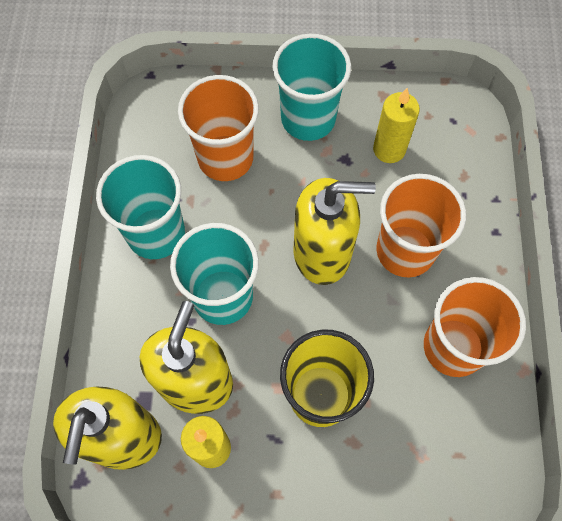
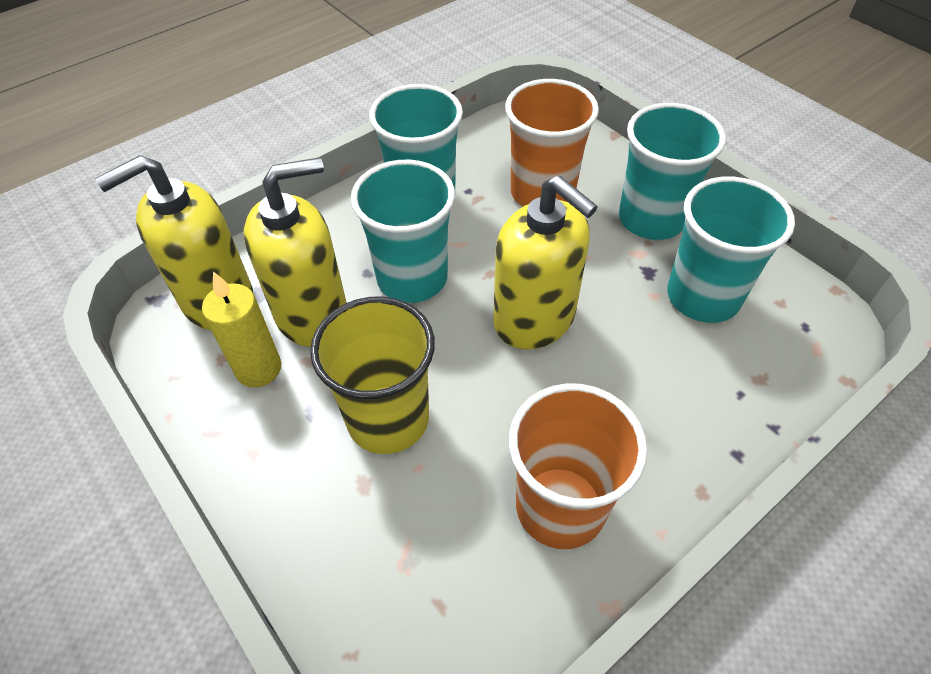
camera: 50 degrees right, 15 degrees down
(389, 149) = (703, 296): yellow candle -> turquoise cup
(405, 251) = (615, 384): orange cup -> none

